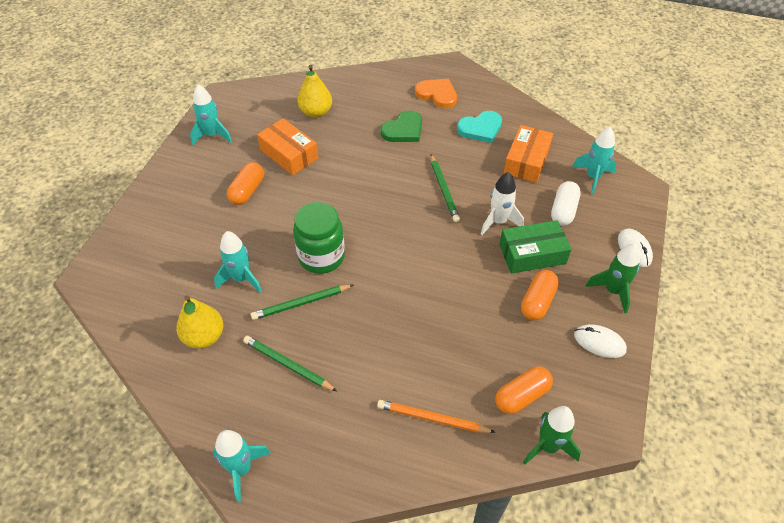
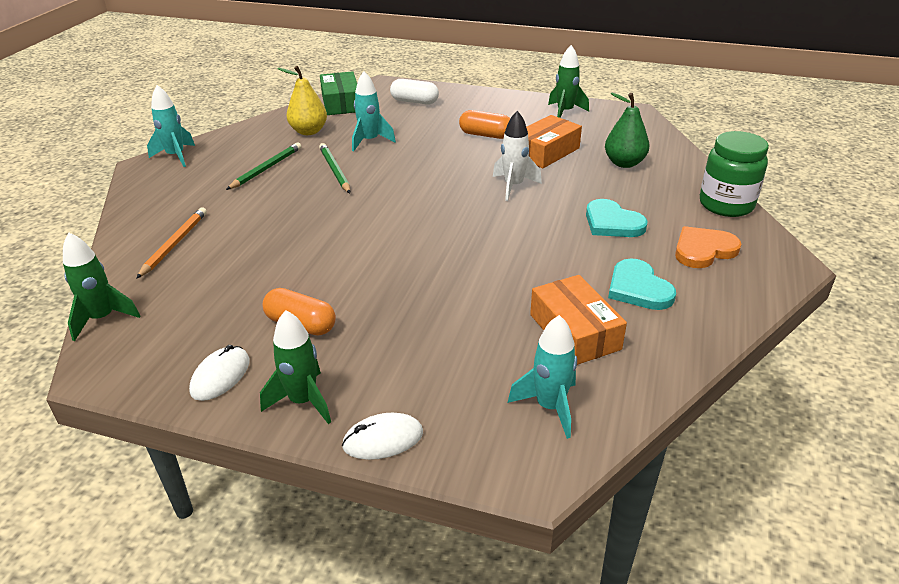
camera: 90 degrees right, 15 degrees down
(212, 135) = (565, 112): turquoise rocket -> green rocket
(316, 112) = (624, 163): yellow pear -> green pear
(321, 257) = (393, 177): green jar -> green jar (726, 205)
(403, 130) = (612, 223): green heart -> turquoise heart
(437, 94) = (703, 250): orange heart -> orange heart turned 150 degrees counterclockwise
(443, 189) = (501, 254): green pencil -> none
(498, 222) = (444, 298): white rocket -> white rocket (513, 186)
(522, 396) = (172, 303): orange capsule -> none
(526, 161) = (574, 331): orange box -> orange box turned 45 degrees clockwise
(532, 254) = (383, 325): green box -> green box (341, 103)
(563, 211) = (467, 363): white capsule -> white capsule (414, 101)

